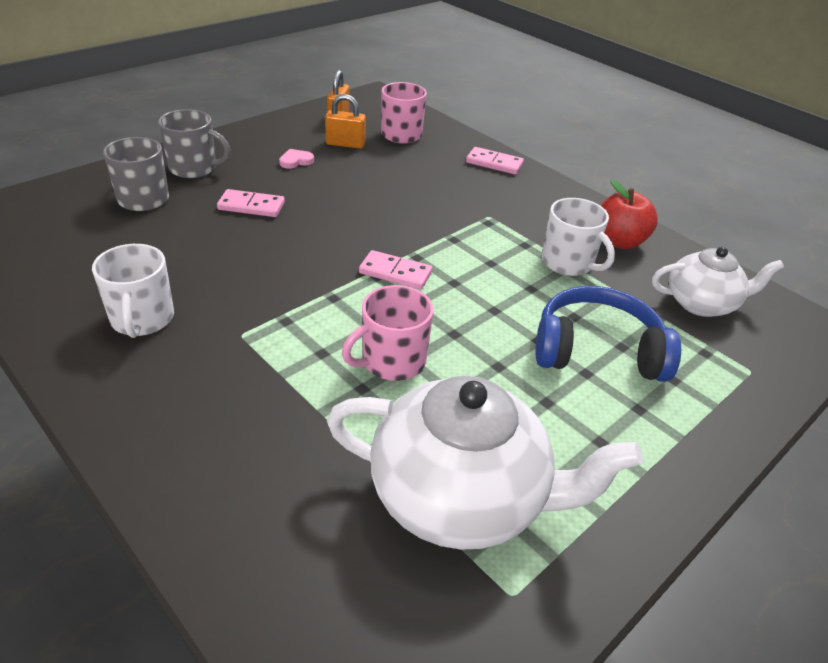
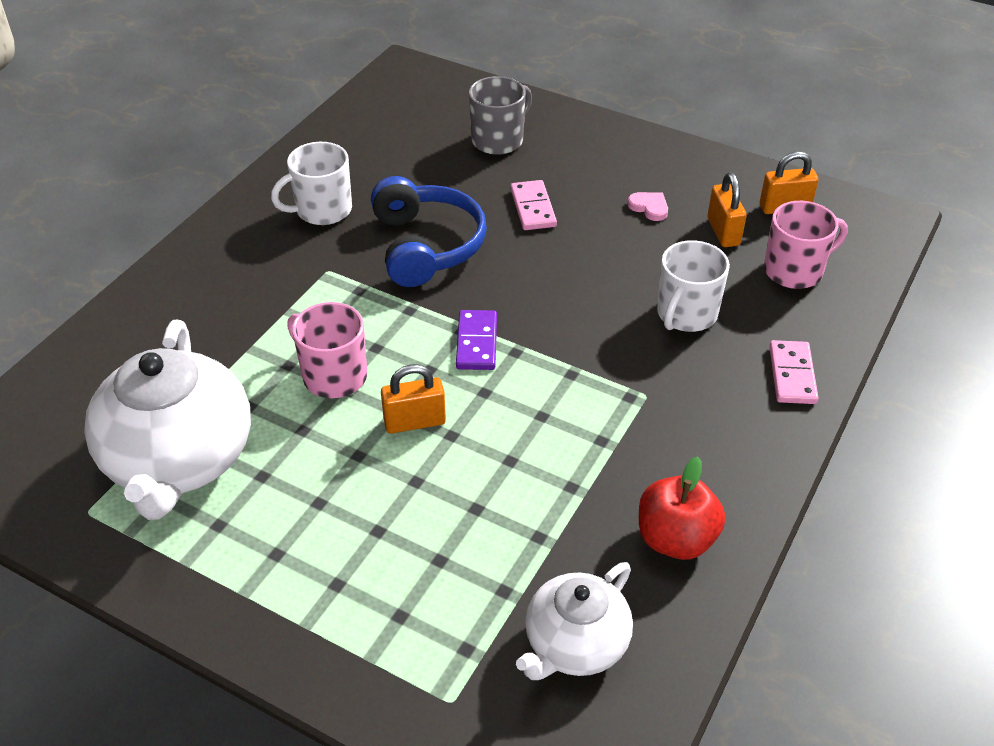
camera: 75 degrees right, 5 degrees up
(194, 168) = (576, 148): grey mug -> none
(395, 273) = (477, 343): pink domino -> purple domino
(471, 326) = (414, 422): none -> orange padlock
(568, 263) = (587, 489): white mug -> white mug (686, 314)
(597, 351) = (421, 537): blue headphones -> blue headphones (426, 246)
(701, 303) = (575, 644): white teapot -> white teapot turned 60 degrees clockwise

